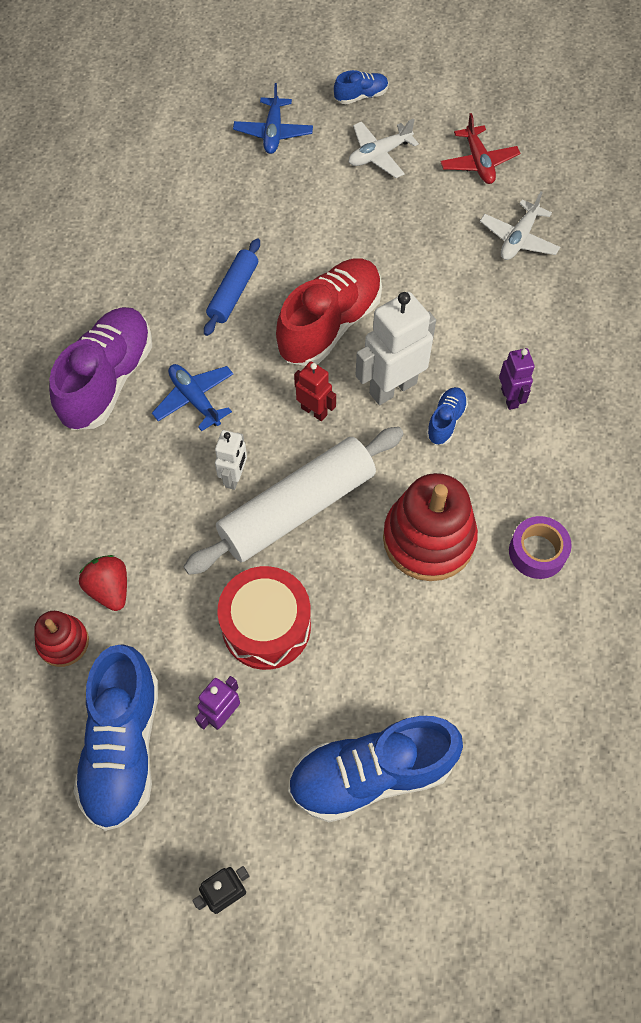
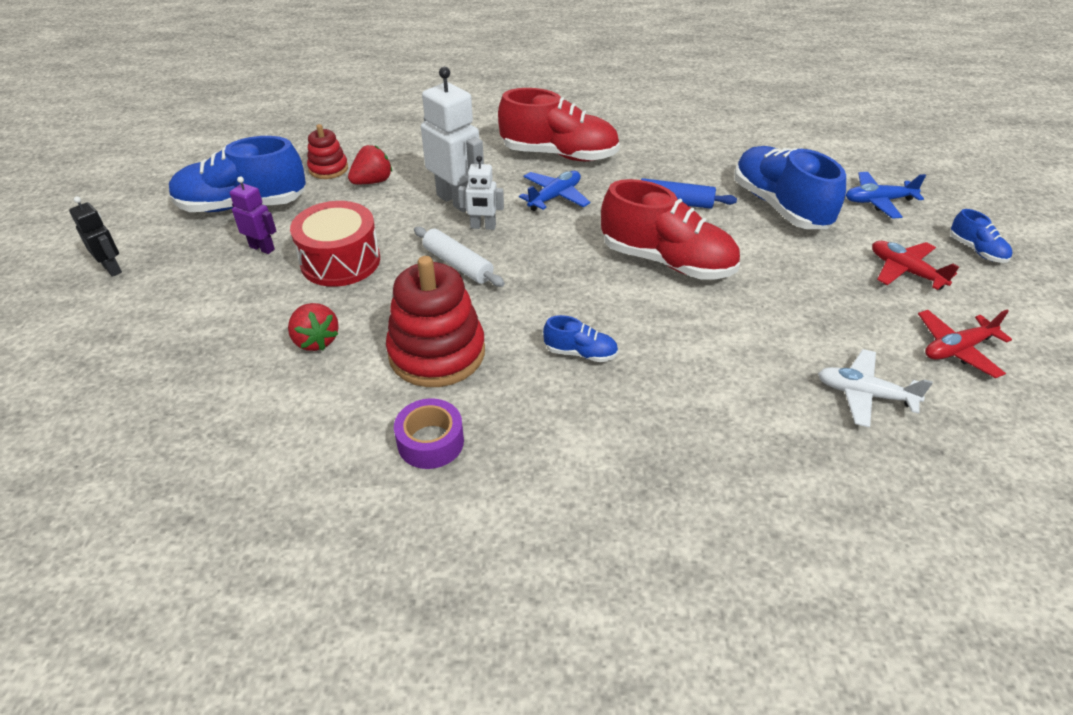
camera: 80 degrees right, 20 degrees down
(108, 380) = (559, 155): purple shoe -> red shoe
(297, 508) = (458, 264): white rolling pin -> white rolling pin, size x0.53
(314, 411) = (564, 263): red robot -> none
(371, 773) = (194, 337): blue shoe -> blue shoe (779, 206)
(379, 155) = (905, 271): white plane -> red plane
(392, 387) = (608, 310): white robot -> white robot (456, 201)
(394, 649) = (316, 340): none -> red strawberry
(509, 398) = (628, 403): purple robot -> none

